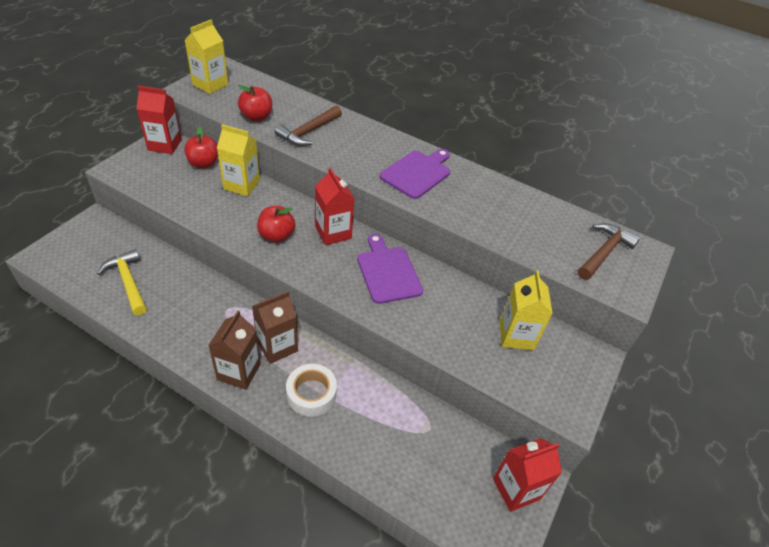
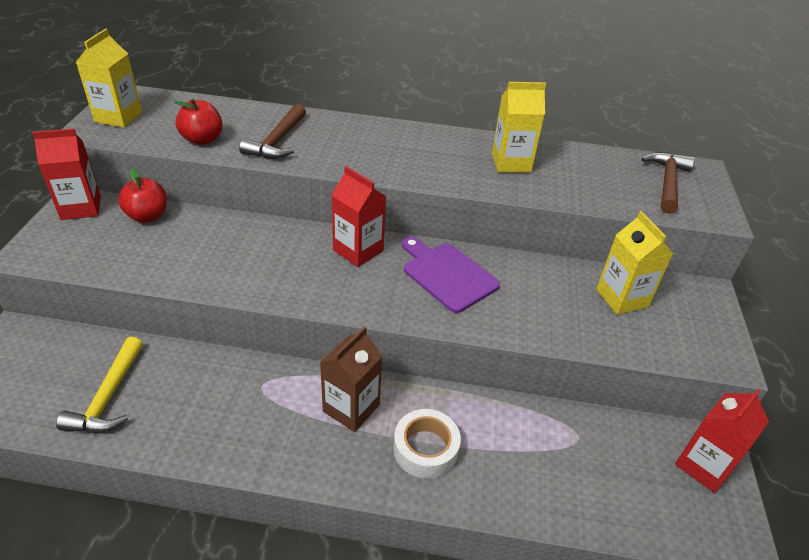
camera: 20 degrees left, 5 degrees down
(128, 282) = (108, 397): yellow hammer -> yellow hammer turned 120 degrees counterclockwise
(239, 372) = (322, 456): brown carton -> none
(241, 185) = (213, 228): yellow carton -> yellow carton (511, 163)
(276, 235) = (293, 273): red apple -> none
(417, 173) = (430, 154): purple cutting board -> none

